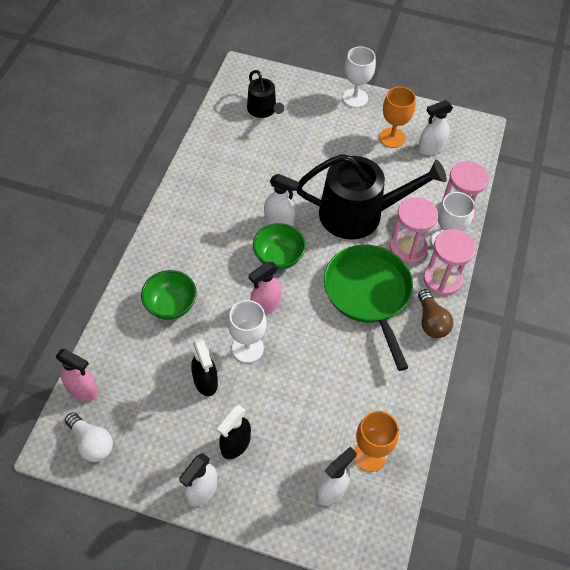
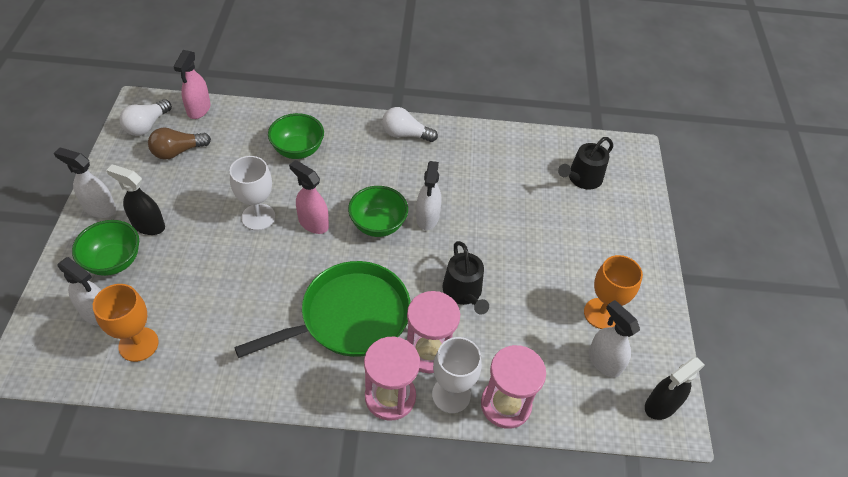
camera: 75 degrees right, 5 degrees down
(177, 217) = (405, 134): none -> white light bulb
(205, 381) = (215, 191): black spray bottle -> black spray bottle (660, 405)
(273, 476) = (114, 261): none -> green bowl
(355, 98) = (648, 264): white goblet -> none
(359, 214) = (463, 292): black watering can -> black watering can, size x0.52
(431, 321) = (323, 390): brown light bulb -> brown light bulb (178, 151)

